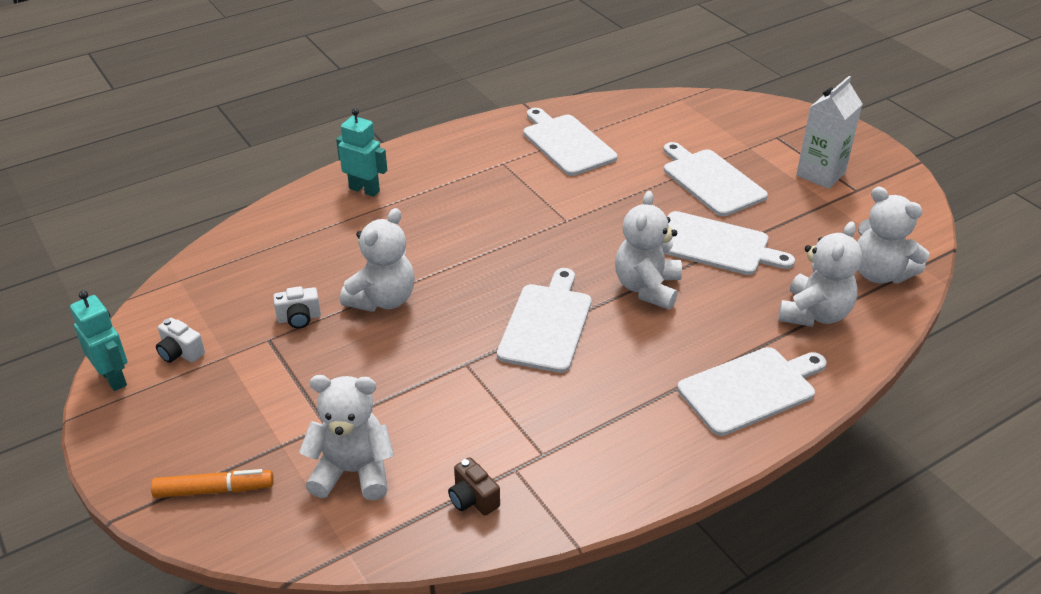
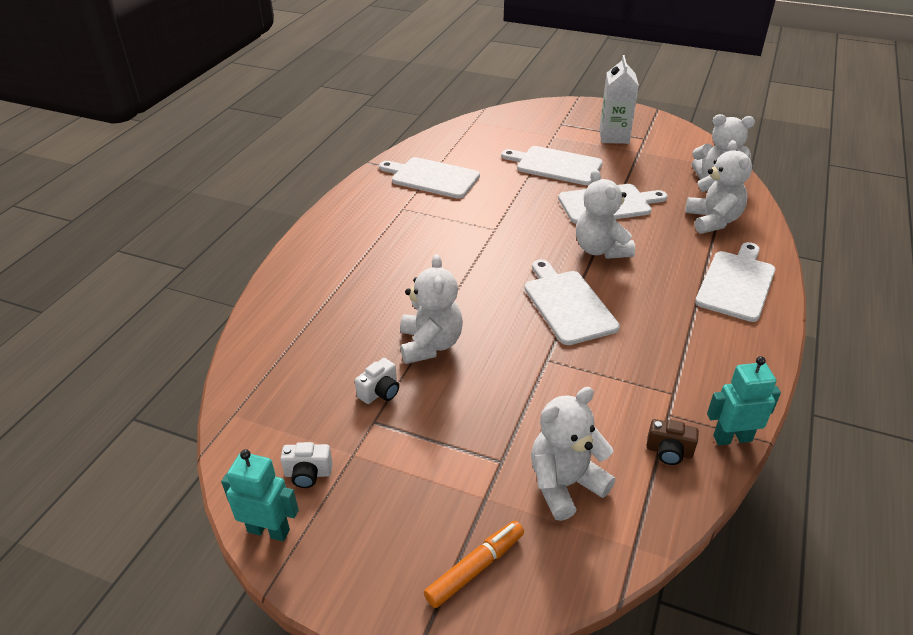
camera: 35 degrees left, 0 degrees up
(364, 190) = (316, 270): turquoise robot -> turquoise robot (732, 438)

